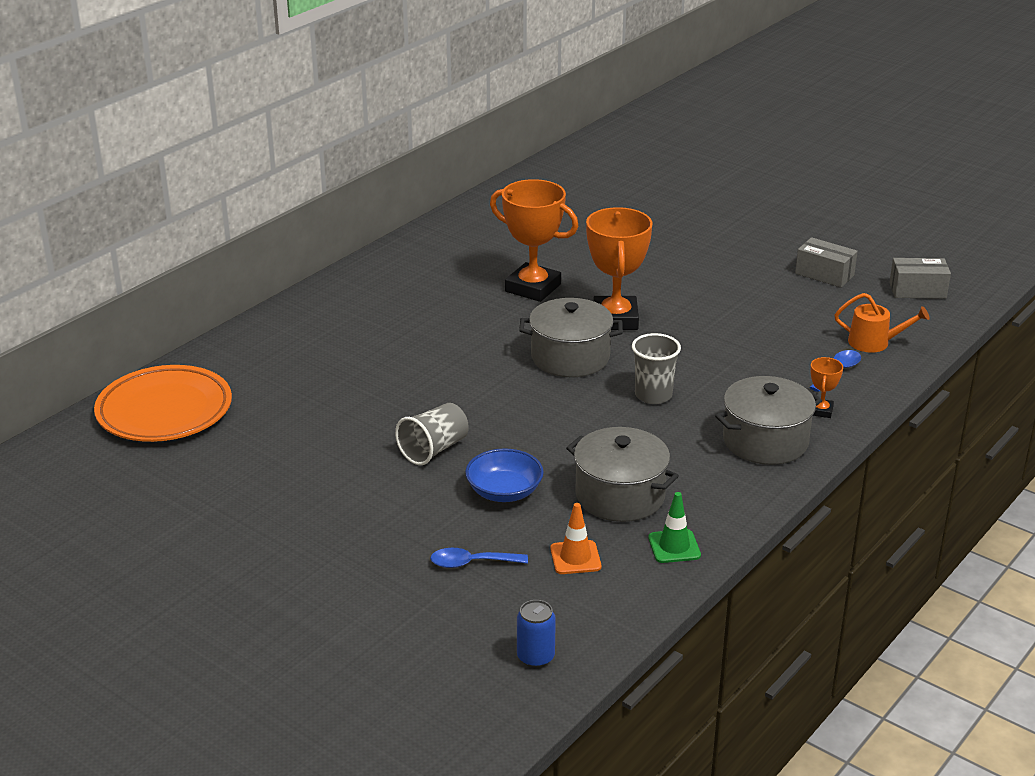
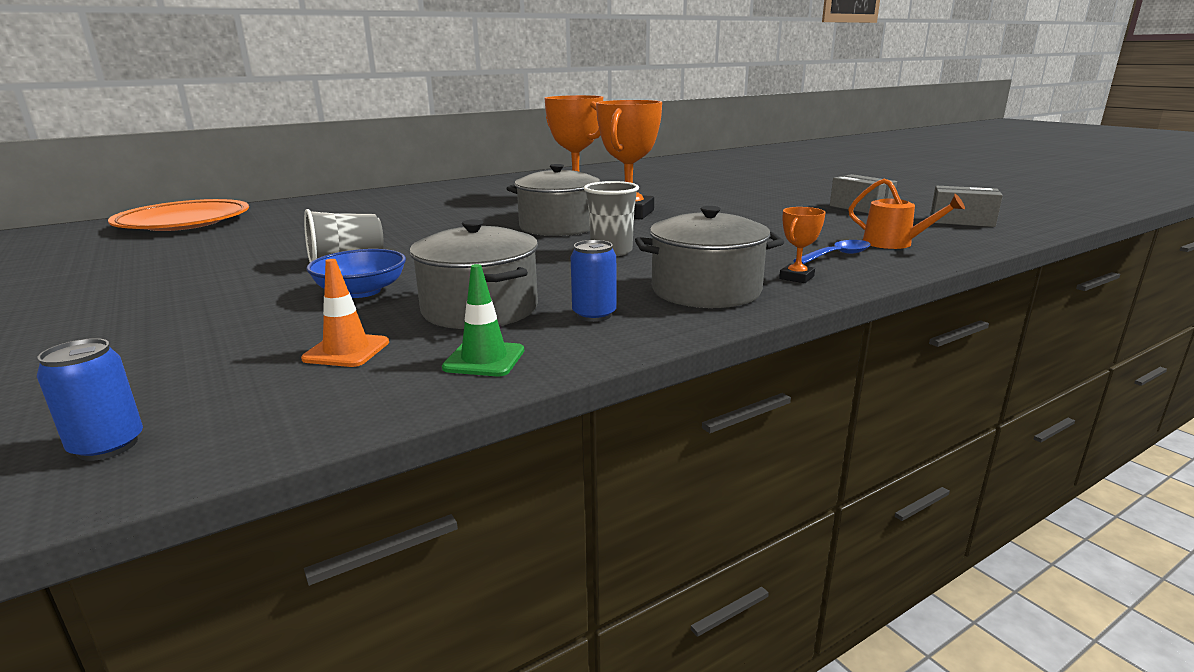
camera: 20 degrees right, 10 degrees down
(471, 563) = (224, 337): blue spoon -> none
(707, 486) = (594, 315): none -> blue can

